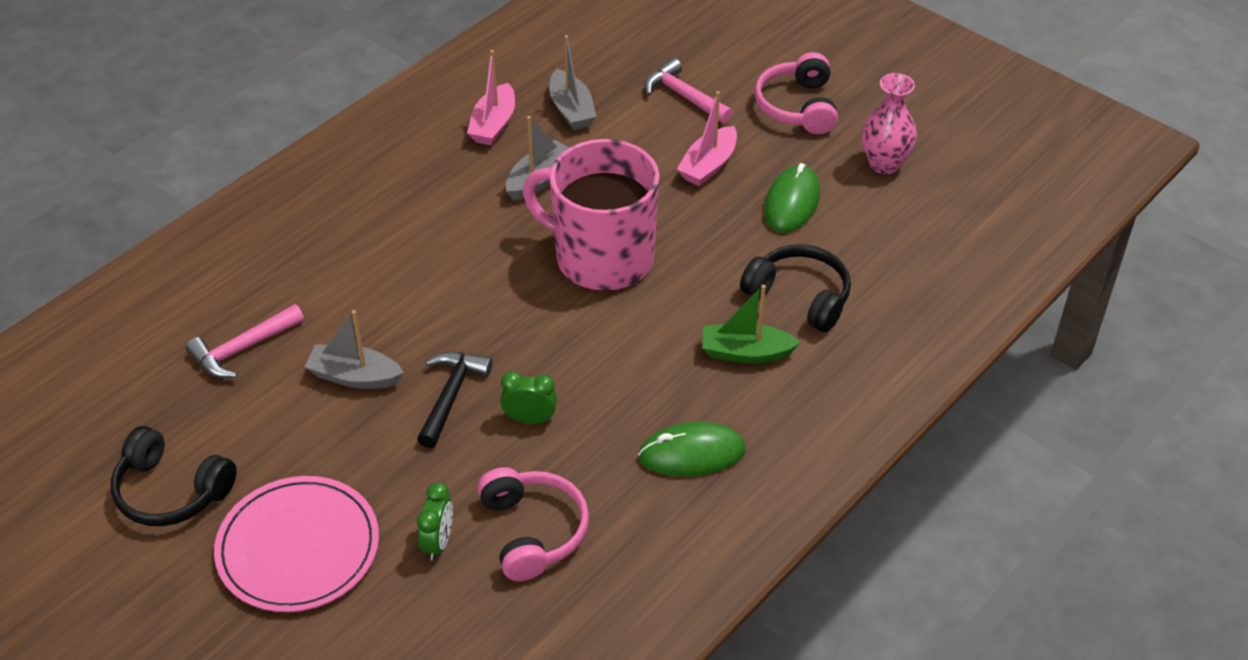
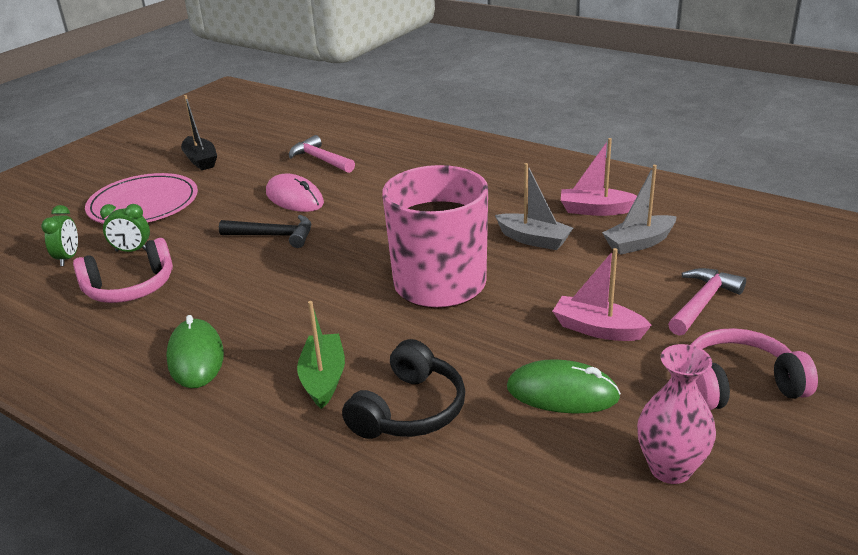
camera: 85 degrees right, 15 degrees down
(171, 491) = (201, 160): black headphones -> black boat
(354, 376) = (294, 198): grey boat -> pink mouse
(530, 419) = (246, 271): green clock -> green clock (68, 258)

